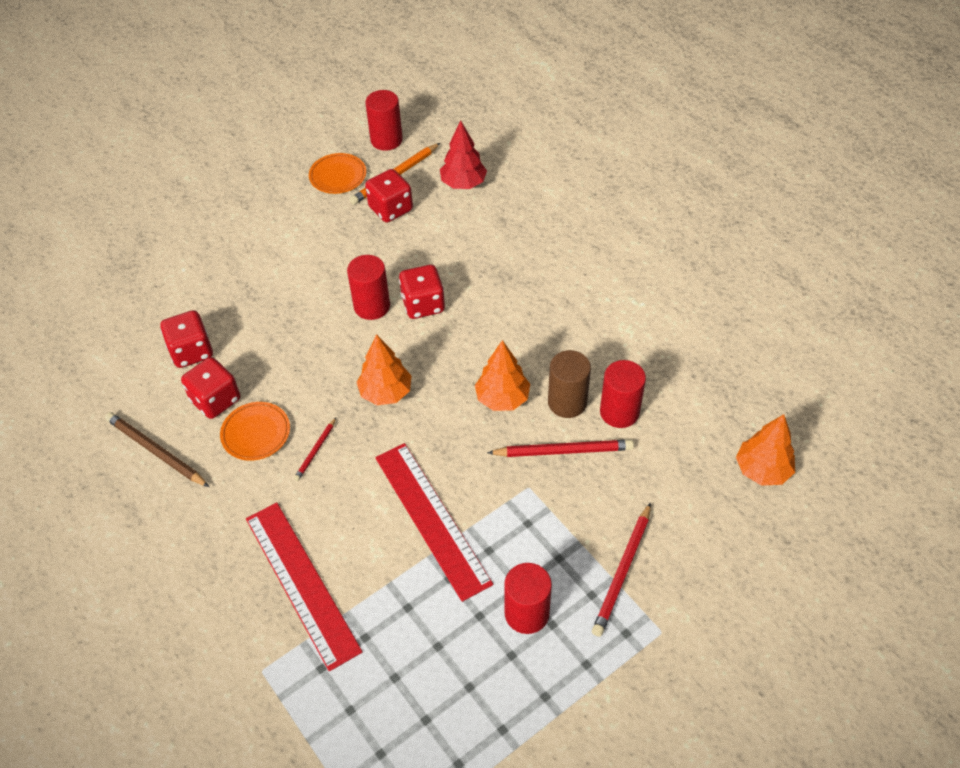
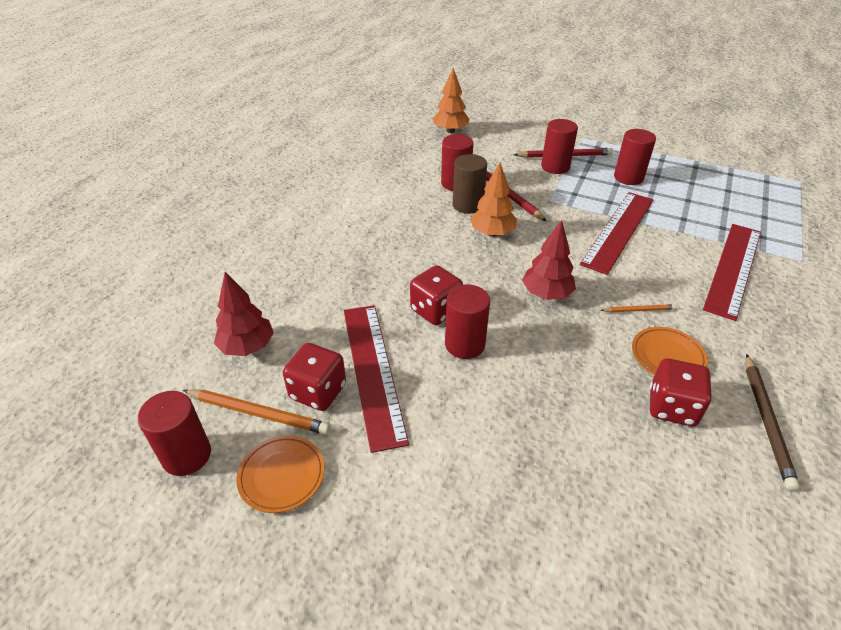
camera: 120 degrees left, 10 degrees down
(191, 351) = (647, 467): red dice -> none
(316, 451) = (638, 310): red pencil -> orange pencil
(386, 392) = (546, 294): orange tree -> red tree
(387, 243) = (373, 371): none -> red ruler
(600, 541) = (555, 167): none -> red cylinder

